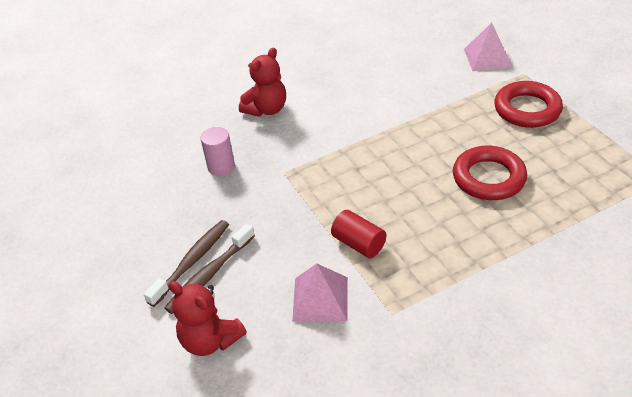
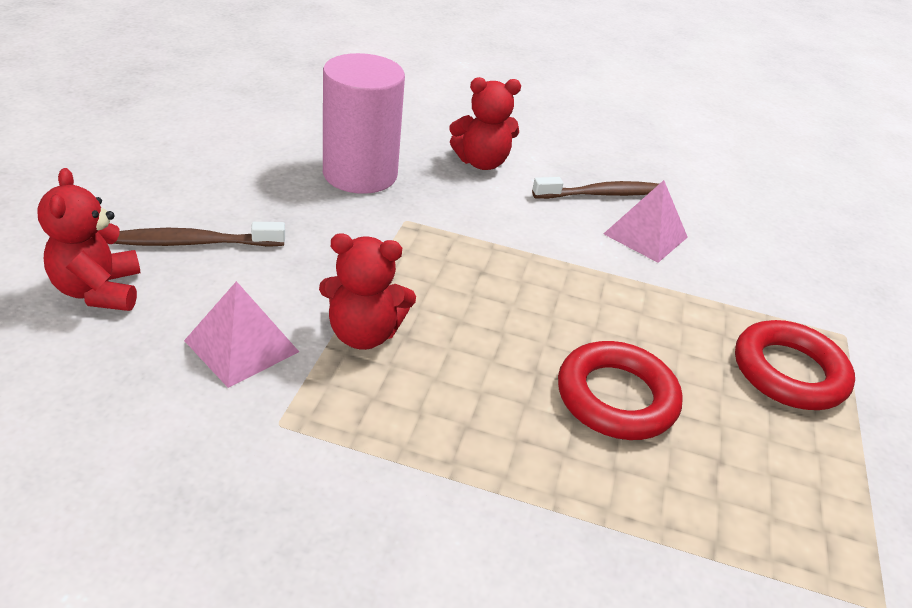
camera: 35 degrees right, 5 degrees down
(192, 261) = (202, 222): brown toothbrush -> brown toothbrush (602, 194)
(221, 166) = (360, 174): pink cylinder -> pink cylinder, size x2.00
(359, 243) = (363, 334): red cylinder -> red teddy bear
(487, 58) = (818, 287): pink pyramid -> pink pyramid (645, 235)

